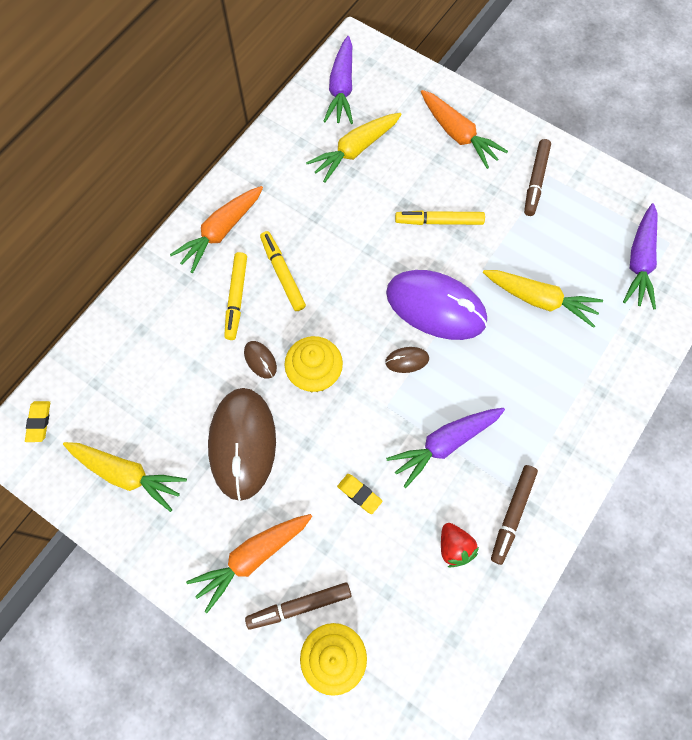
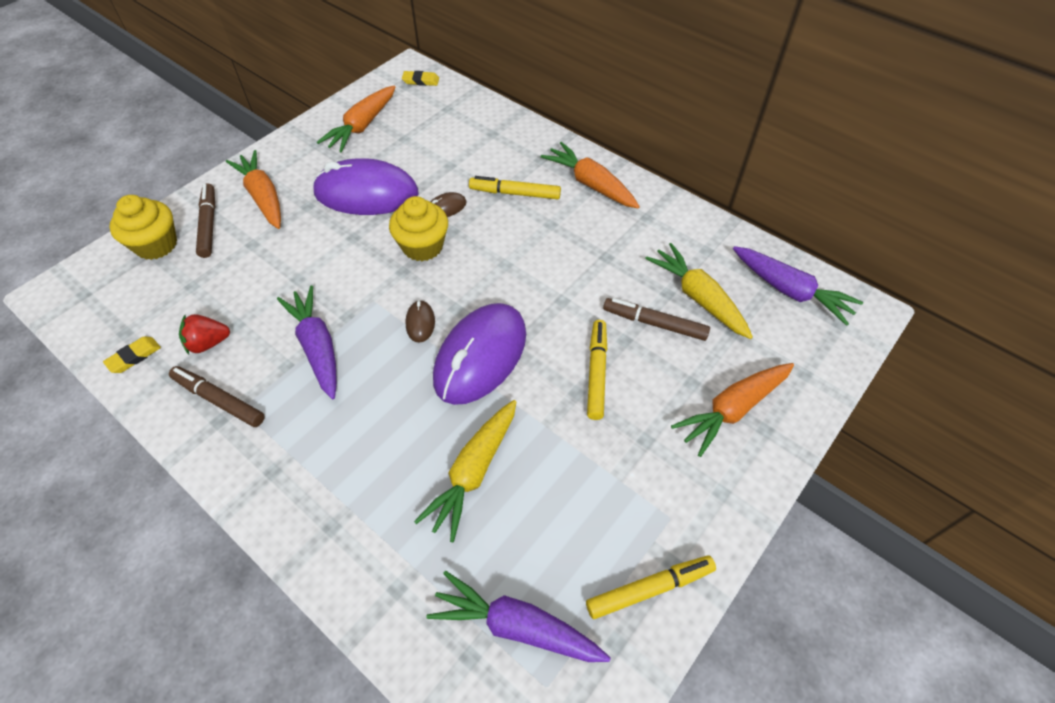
camera: 95 degrees right, 15 degrees down
(127, 474) = (362, 126): yellow carrot -> orange carrot
(242, 444) = (366, 194): brown mouse -> purple mouse
(282, 274) = (538, 227): yellow marker -> yellow marker (649, 588)
(341, 88) = (790, 291): purple carrot -> purple carrot turned 150 degrees counterclockwise
(359, 494) = (290, 272): yellow eraser -> yellow eraser (134, 357)
(535, 181) = (660, 498): brown marker -> brown marker (655, 324)

